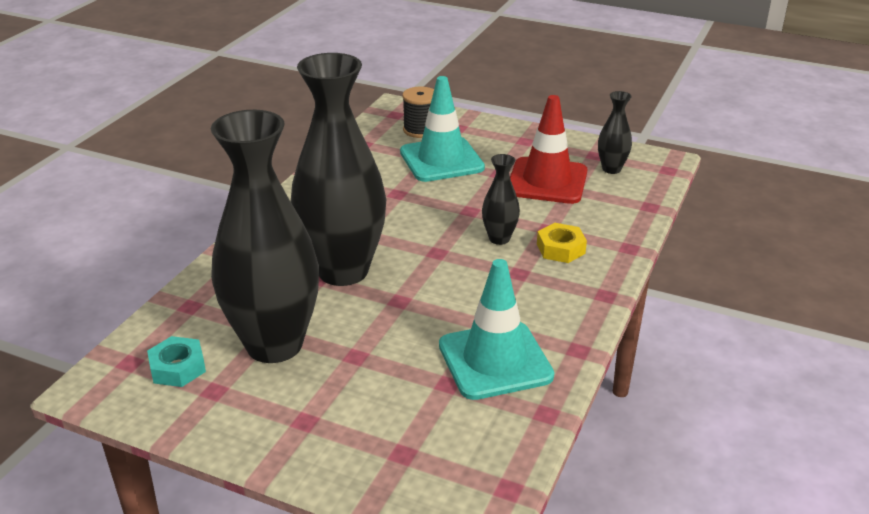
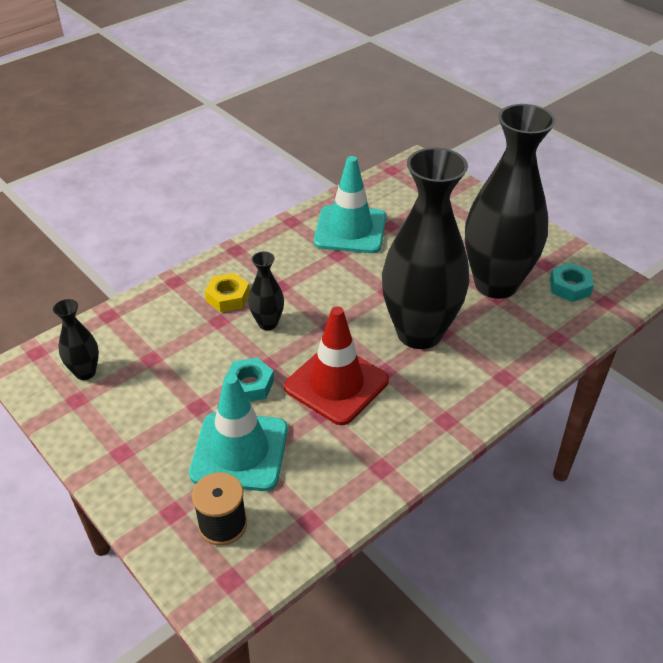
camera: 155 degrees left, 10 degrees up
(471, 194) = (249, 385): none -> turquoise nut
(547, 181) = (162, 377): red traffic cone -> red traffic cone (336, 384)

